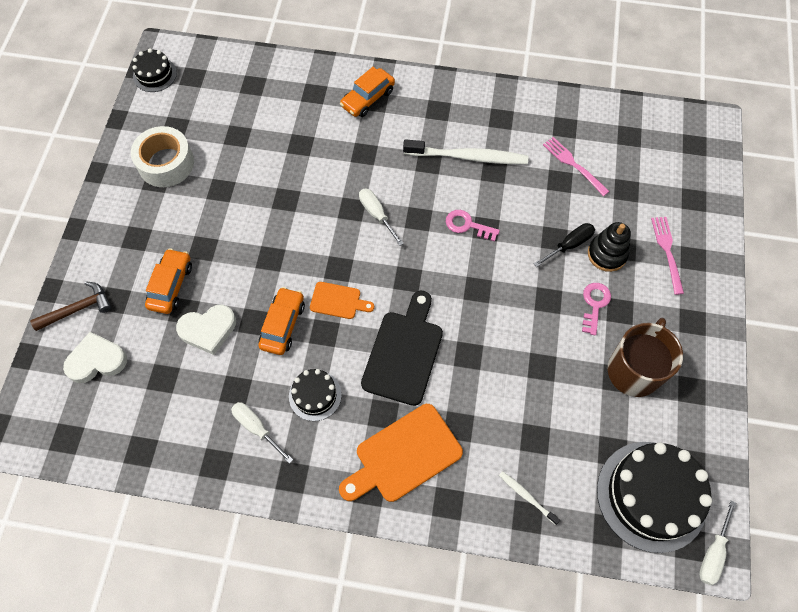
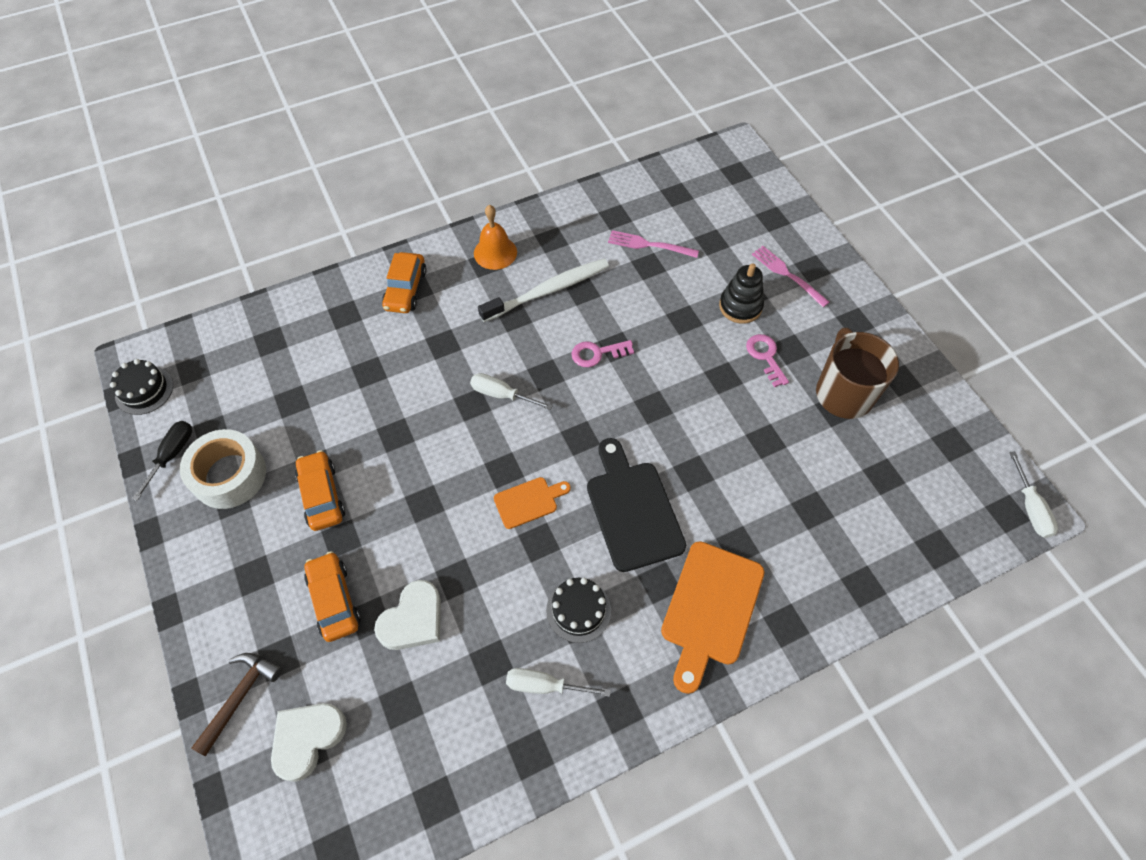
camera: 35 degrees left, 5 degrees down
(283, 325) = (490, 562): orange car -> orange car (322, 495)
(451, 106) = (495, 252): none -> orange bell
(527, 497) = (848, 568): white toothbrush -> none
(569, 245) = (702, 317): black screwdriver -> black screwdriver (172, 455)
(651, 496) = (945, 493): black cake -> none

